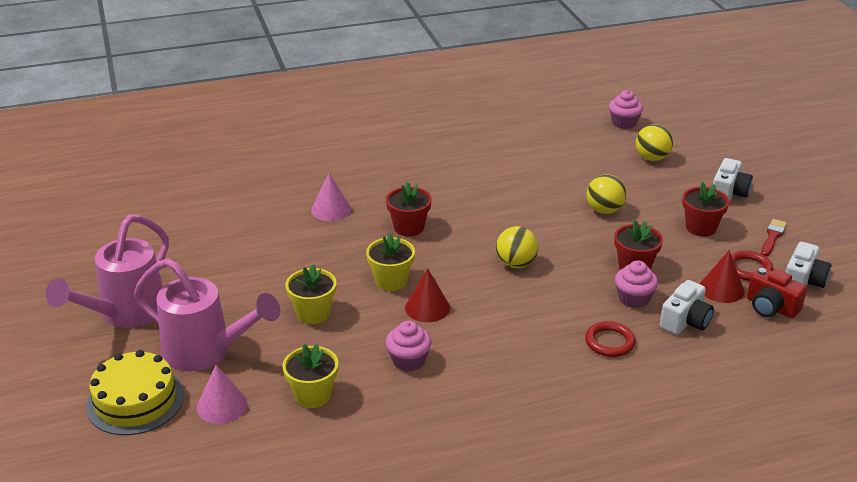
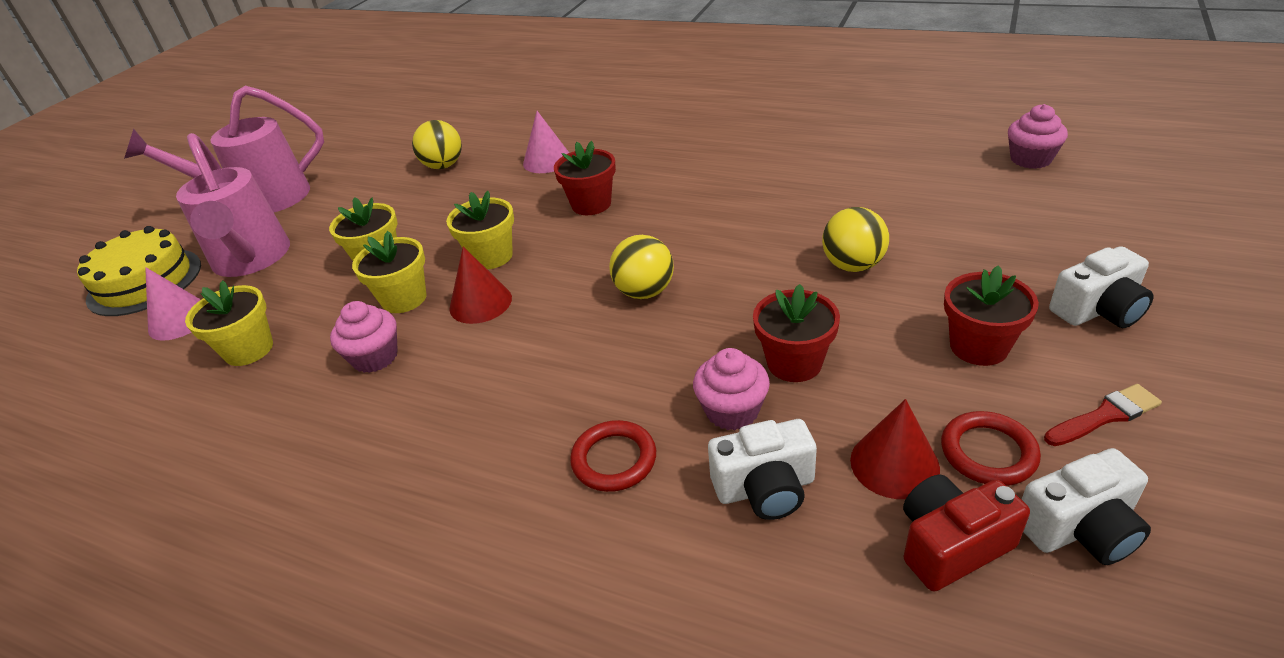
camera: 45 degrees right, 5 degrees up
(372, 326) = (404, 299): none -> yellow flower pot
(652, 158) = (1018, 217): yellow ball -> yellow ball (443, 166)
(771, 307) = (951, 545): red camera -> red camera turned 75 degrees clockwise

